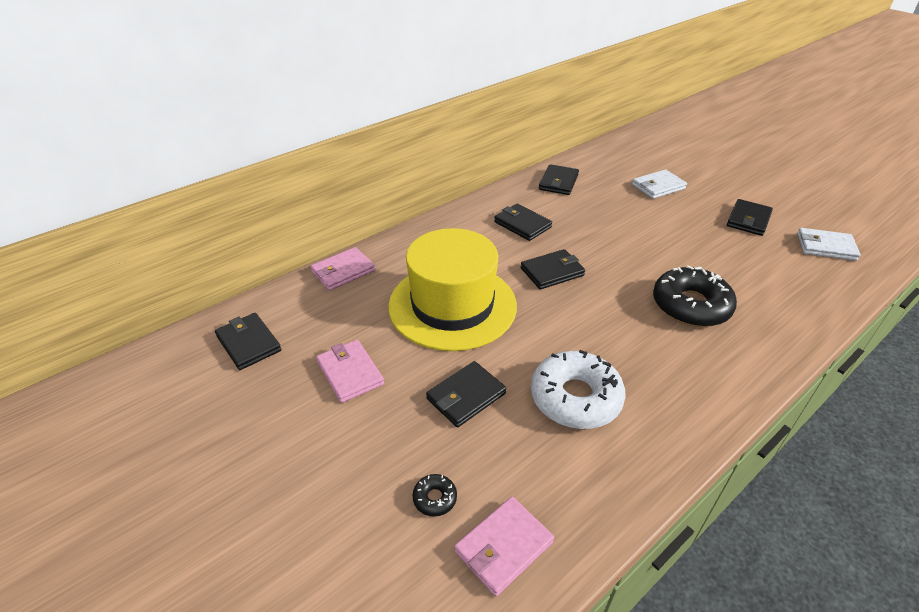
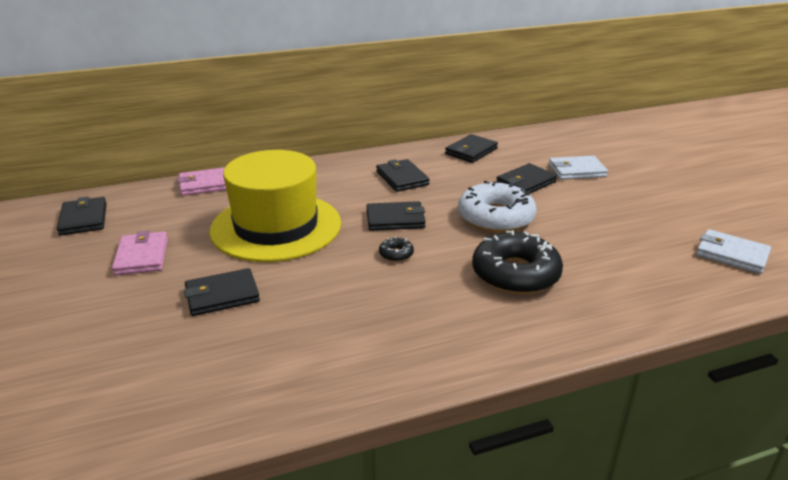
camera: 20 degrees right, 10 degrees down
(435, 498) = (123, 362): black donut -> black donut (396, 254)
(503, 547) = (145, 414): pink wallet -> none
(575, 398) = (321, 320): white donut -> white donut (495, 217)
(748, 220) = (656, 215): black wallet -> black wallet (525, 183)

